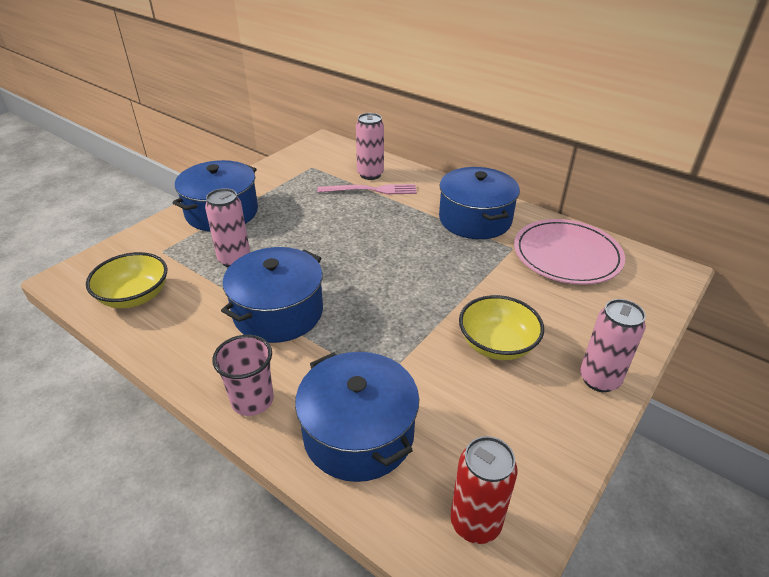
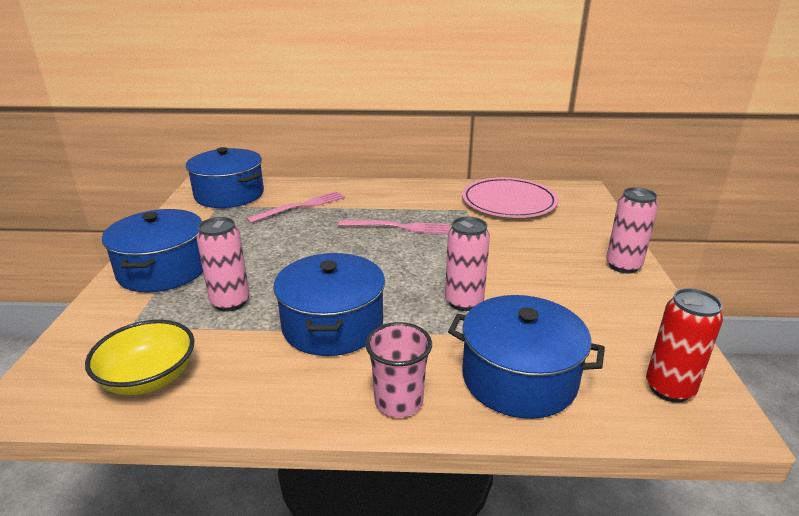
camera: 35 degrees left, 10 degrees down
(370, 174) = (285, 196): pink can -> pink can (464, 302)
(427, 242) = (398, 227): none -> pink fork
(475, 219) = (415, 200): blue pot -> blue pot (229, 194)
(497, 344) = (536, 273): yellow bowl -> none

